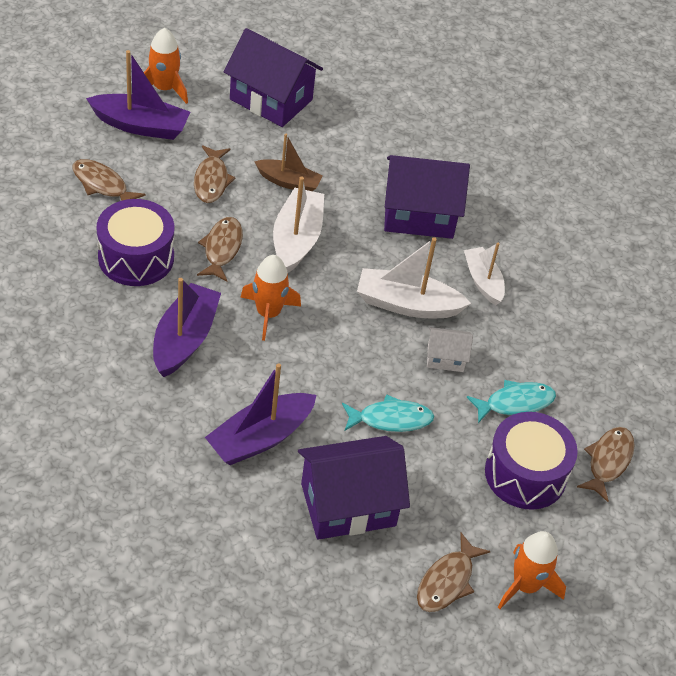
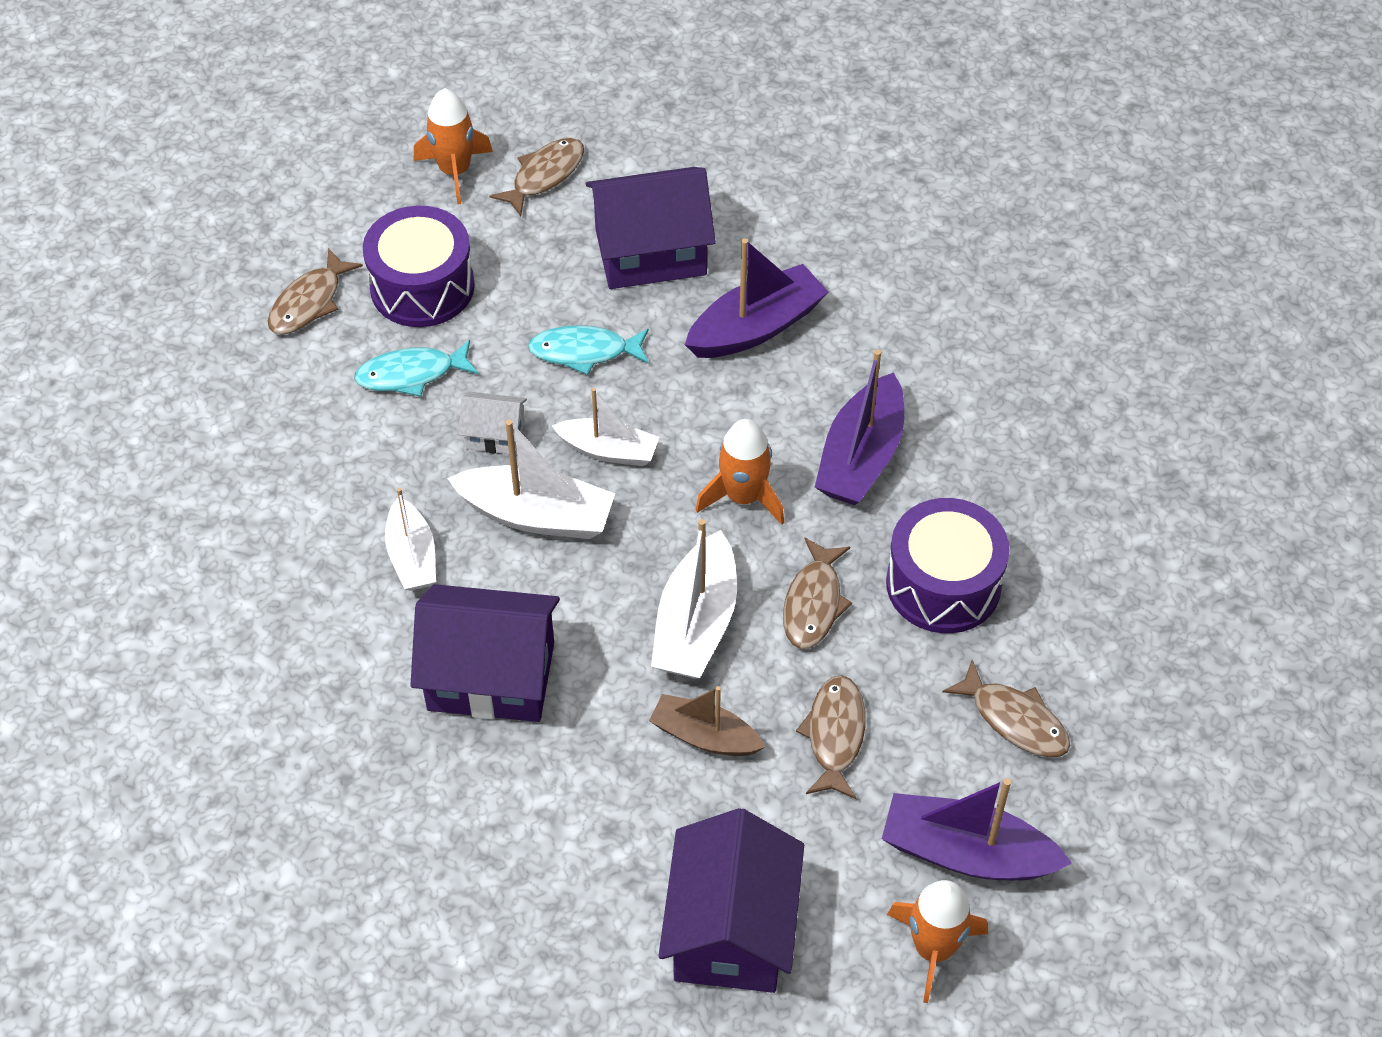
camera: 170 degrees left, 5 degrees up
(271, 99) = (731, 930): purple house -> purple house turned 60 degrees clockwise
(364, 346) = (608, 450): none -> white boat

